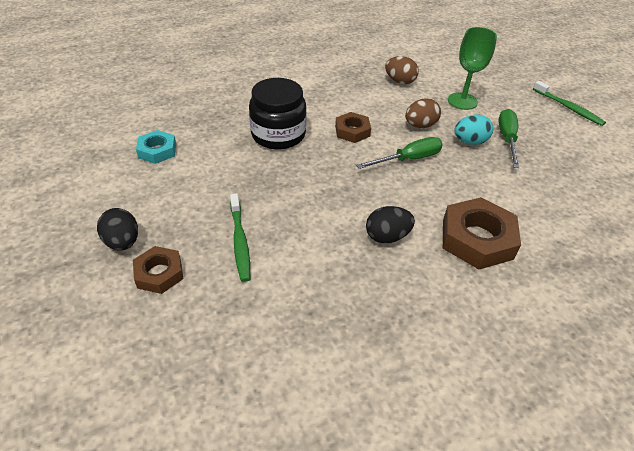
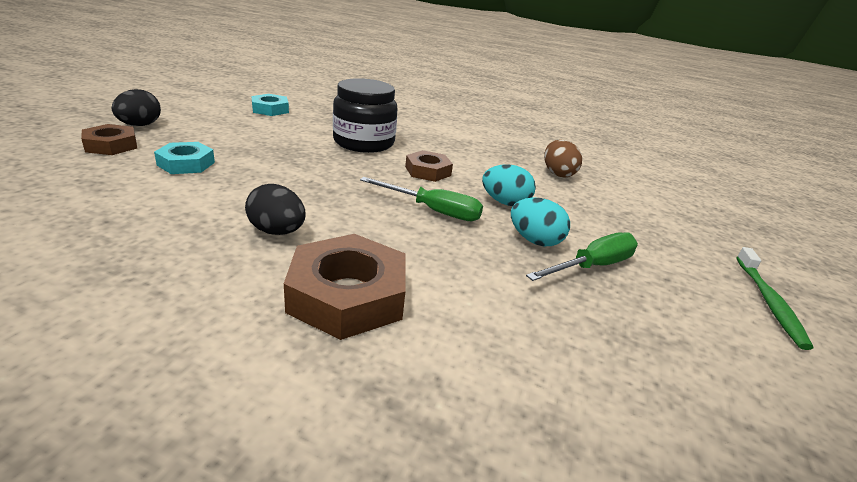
camera: 45 degrees right, 15 degrees down
(240, 241) = (186, 164): green toothbrush -> turquoise nut
(420, 125) = (505, 203): brown egg -> turquoise egg
(462, 101) = (602, 216): green goblet -> none

